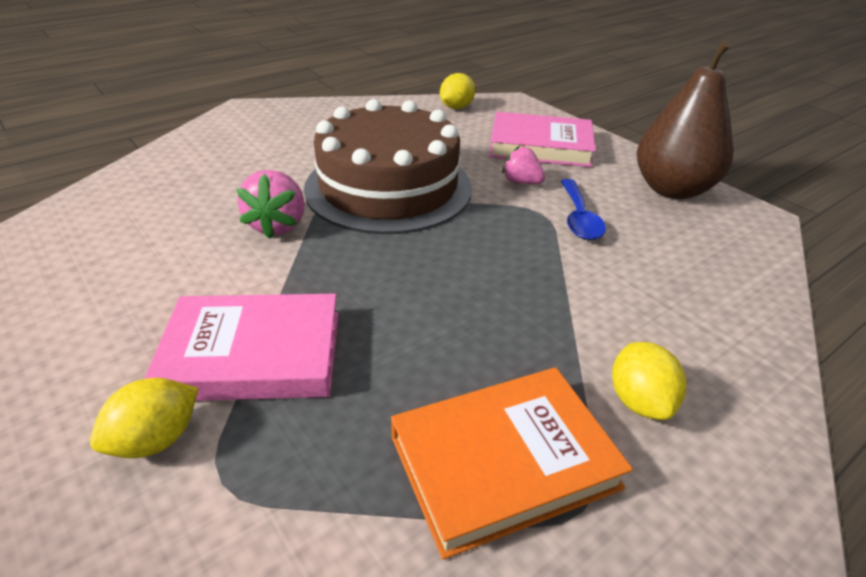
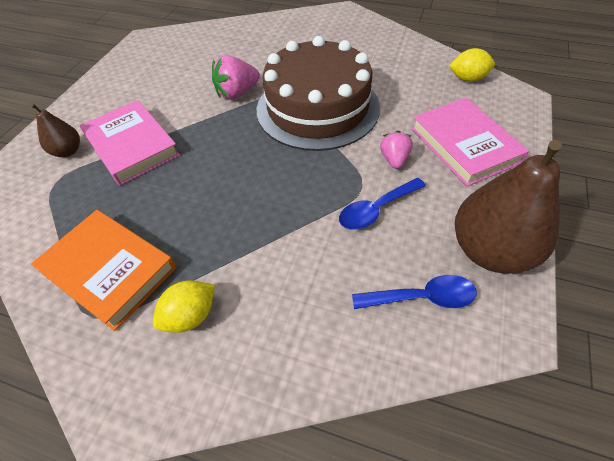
camera: 60 degrees right, 15 degrees up
(156, 439) = (68, 151): yellow lemon -> brown pear
(703, 240) = (422, 297): none -> blue spoon

